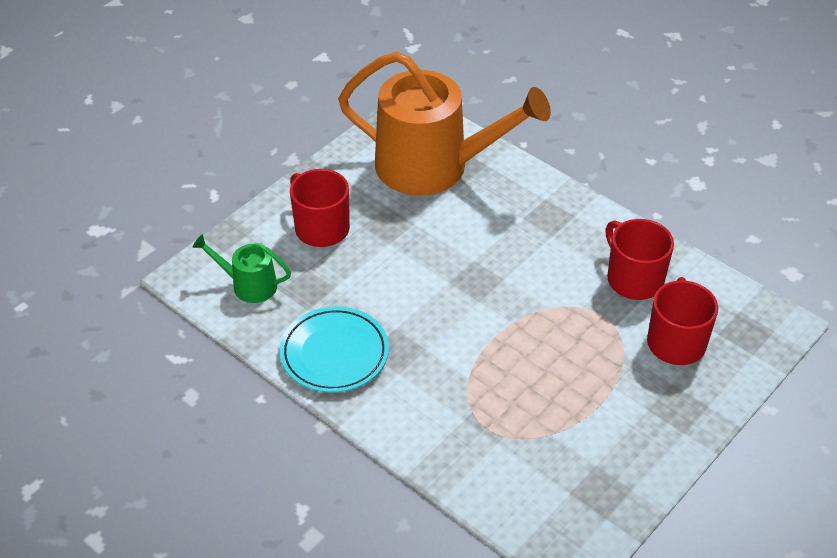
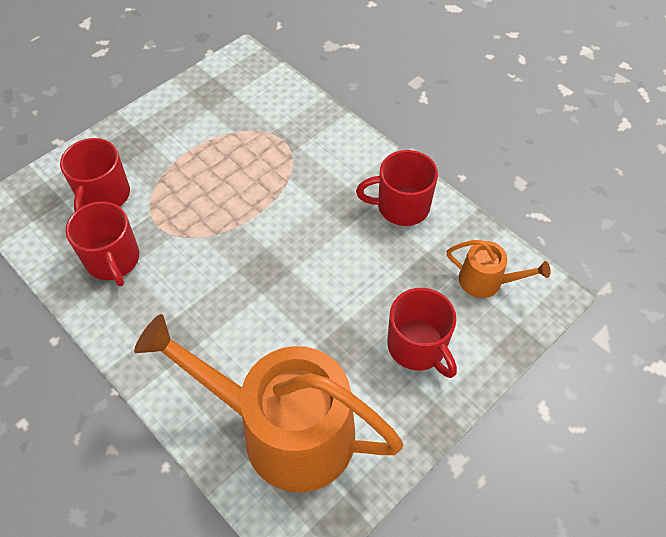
camera: 175 degrees left, 10 degrees up
(249, 285) = (486, 281): green watering can -> orange watering can
(334, 353) = (401, 206): turquoise plate -> red mug

